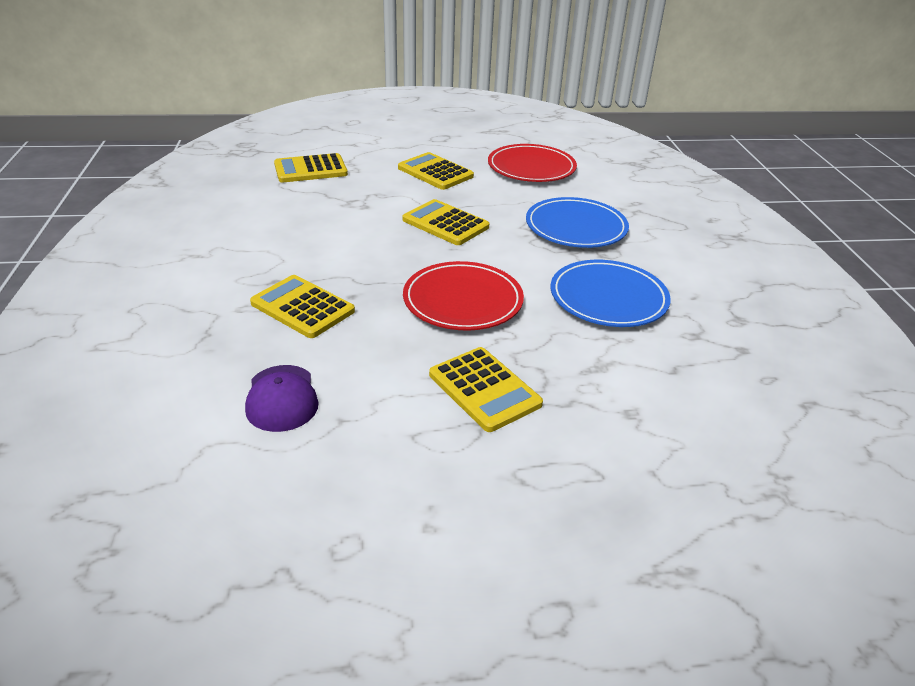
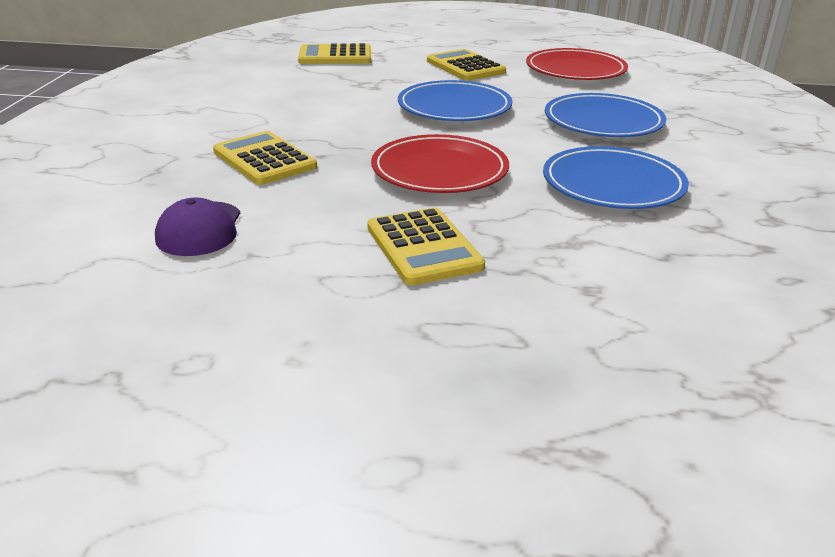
camera: 15 degrees right, 5 degrees down
(445, 223) = (454, 107): yellow calculator -> blue plate

